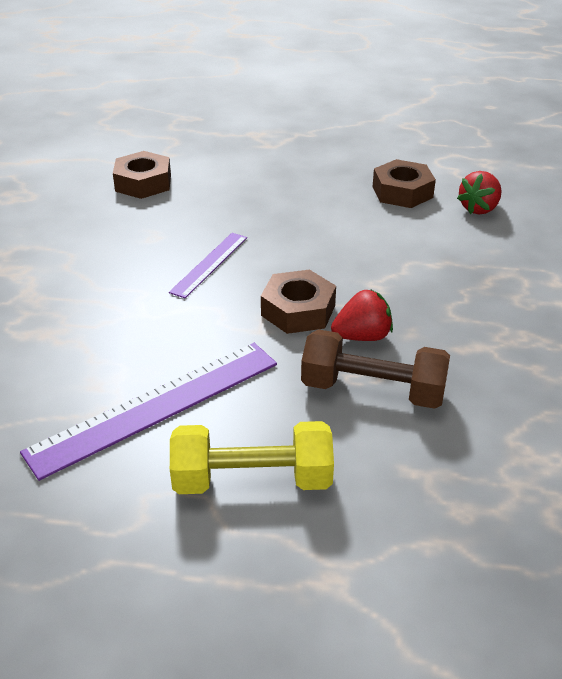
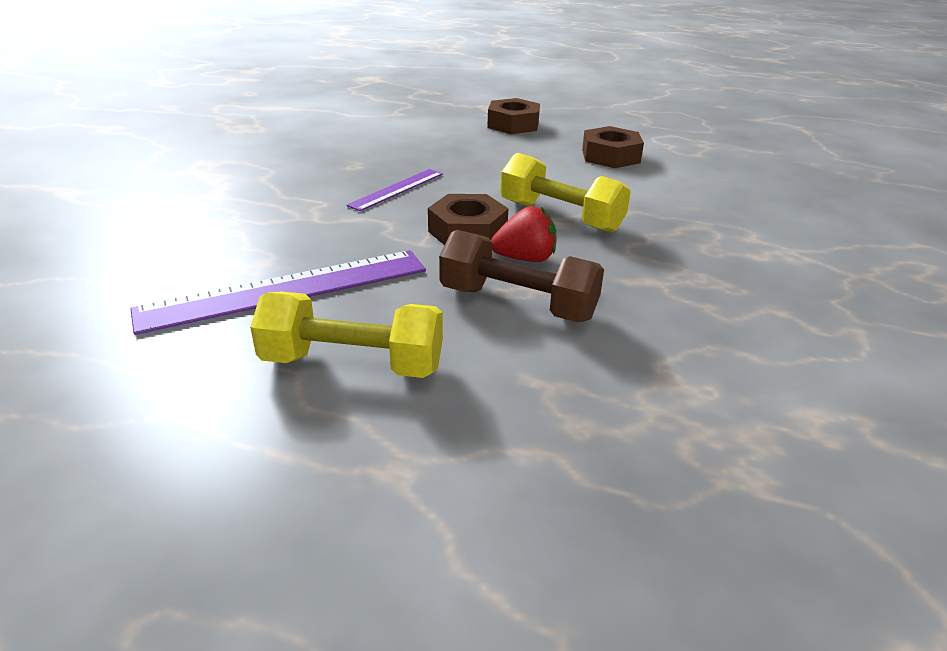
camera: 10 degrees right, 5 degrees down
(143, 183) = (365, 129): brown nut -> brown nut (513, 124)
(378, 279) = (560, 216): none -> yellow dumbbell
(479, 208) = (685, 175): red strawberry -> none

